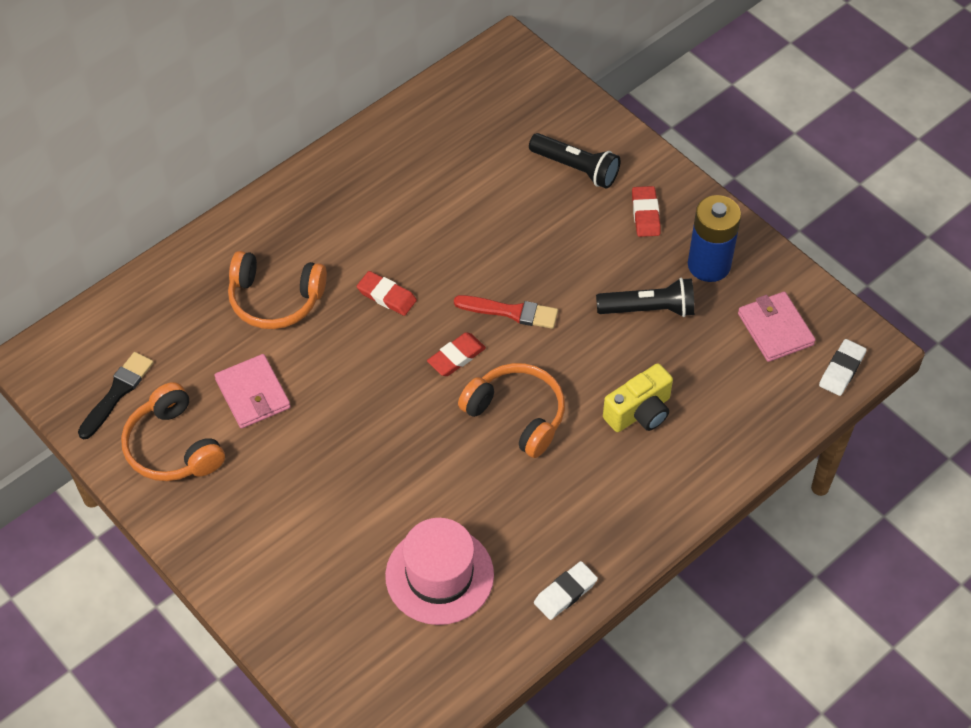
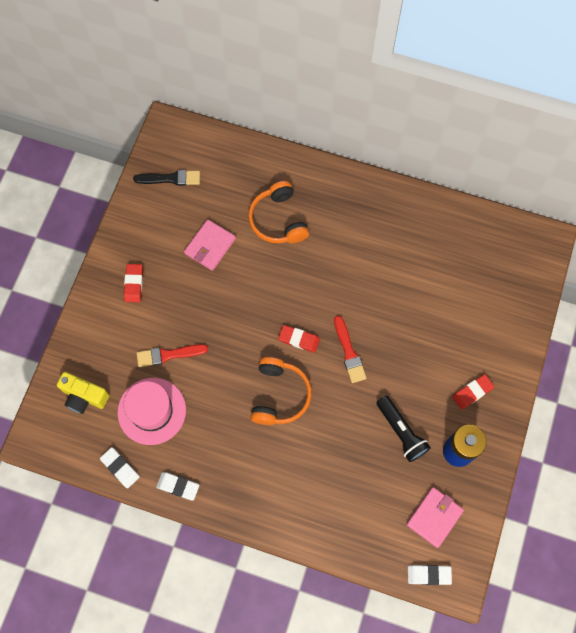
camera: 60 degrees right, 15 degrees up
(173, 447) = (154, 227): orange headphones -> none
(373, 517) = (168, 355): none -> red brush
(386, 296) = (317, 277): red eraser -> red eraser (134, 284)
(495, 653) = (120, 468): none -> white eraser
(576, 168) = (480, 332): black flashlight -> none
(639, 412) = (323, 465): yellow camera -> yellow camera (84, 397)

